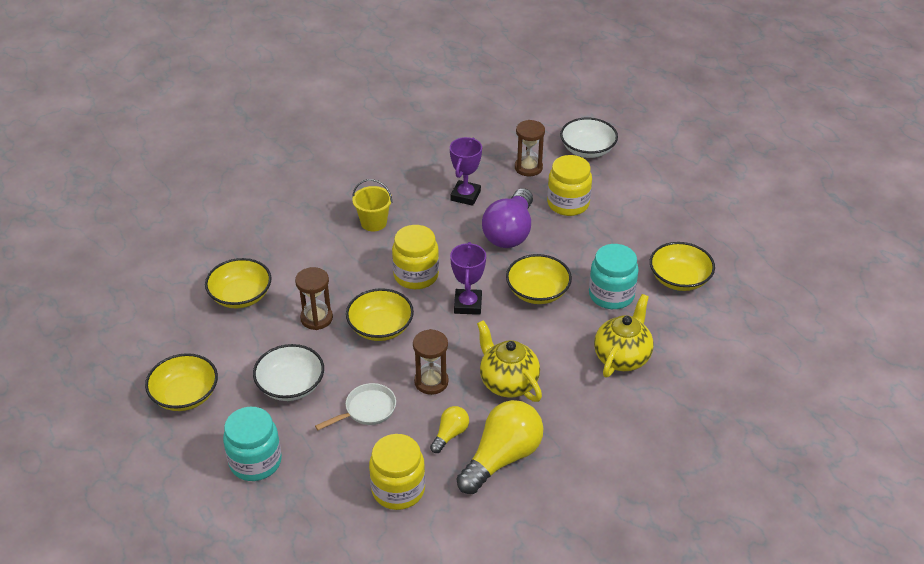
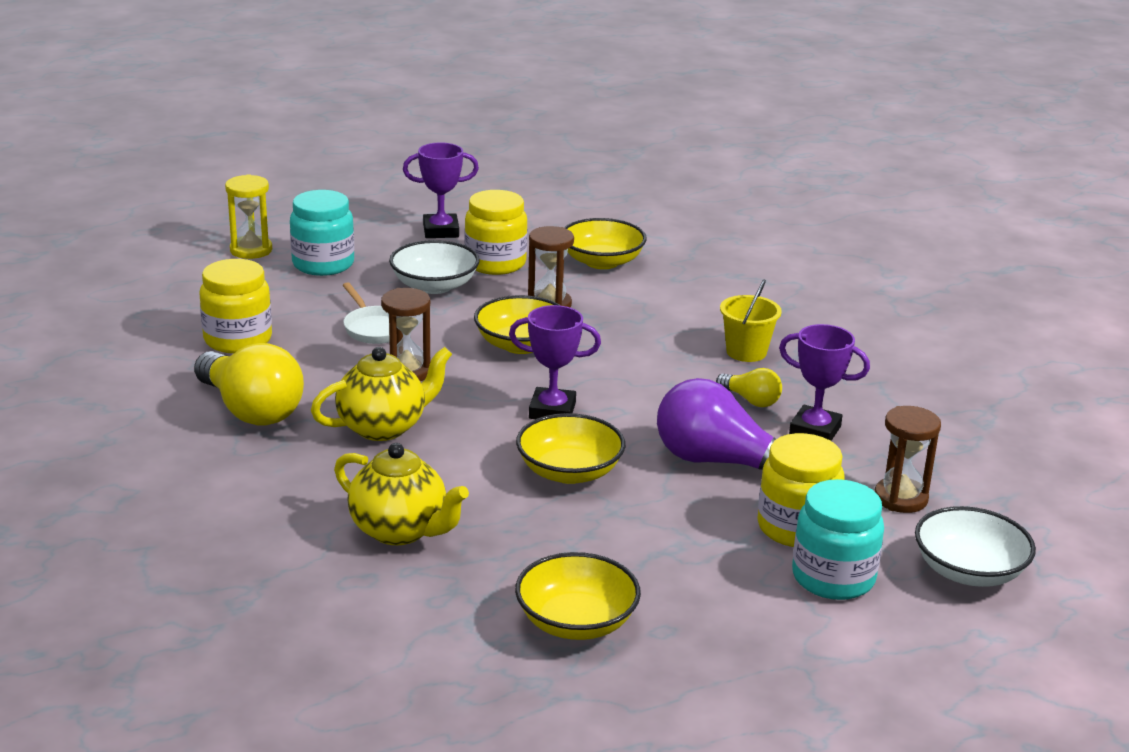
camera: 95 degrees right, 15 degrees down
(185, 395) = (441, 231): yellow bowl -> purple trophy
(229, 518) = (251, 250): none -> yellow hourglass
(416, 275) = (623, 376): yellow jar -> yellow jar (495, 263)
(450, 434) = (308, 378): yellow light bulb -> yellow light bulb (751, 400)
(611, 295) = (548, 541): turquoise jar -> turquoise jar (833, 578)

